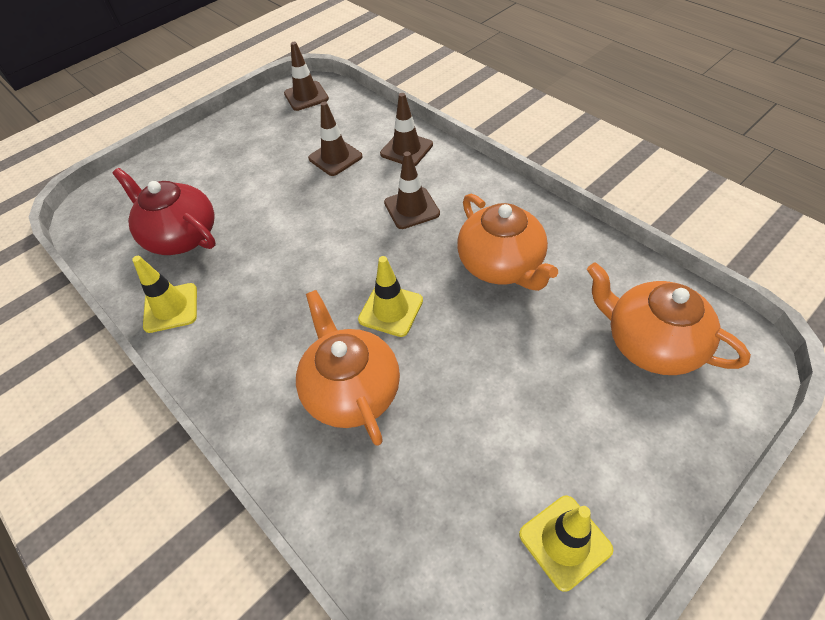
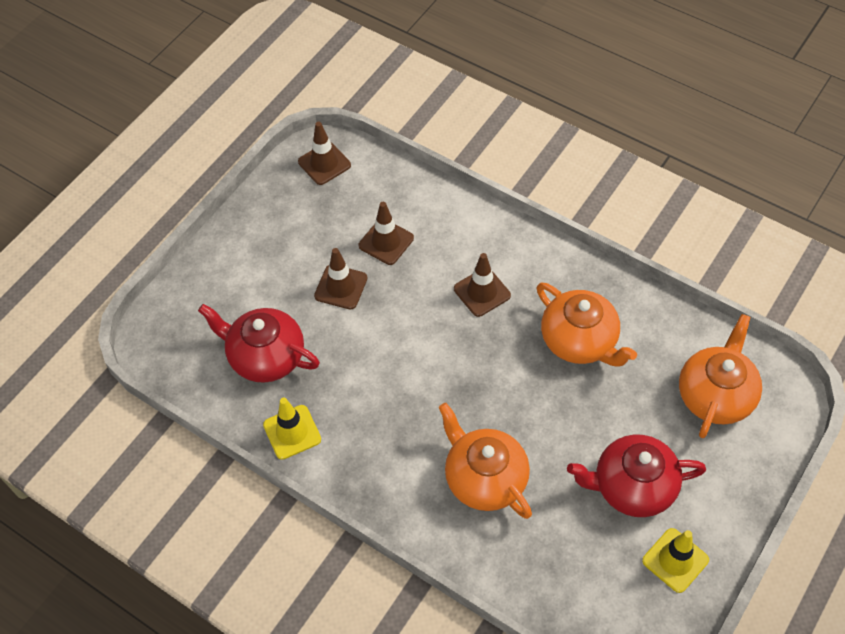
camera: 15 degrees left, 5 degrees up
(391, 310) = (494, 401): yellow traffic cone -> none
(406, 149) = (456, 222): brown traffic cone -> brown traffic cone (341, 287)
(526, 432) = (632, 486): none -> red teapot
(651, 343) = (715, 395): orange teapot -> orange teapot turned 90 degrees clockwise

